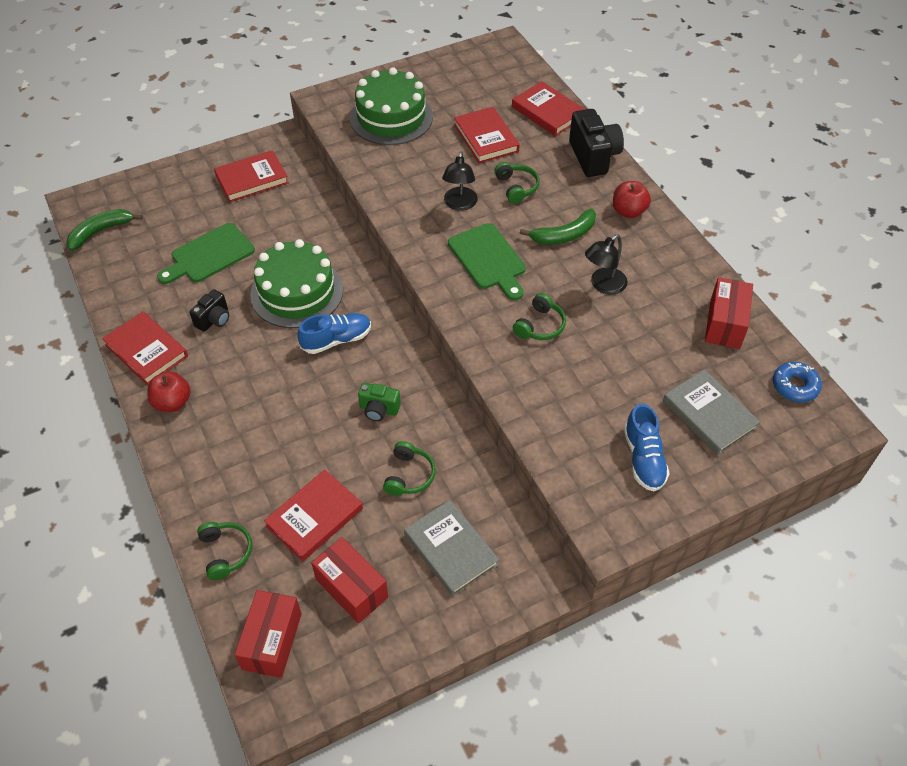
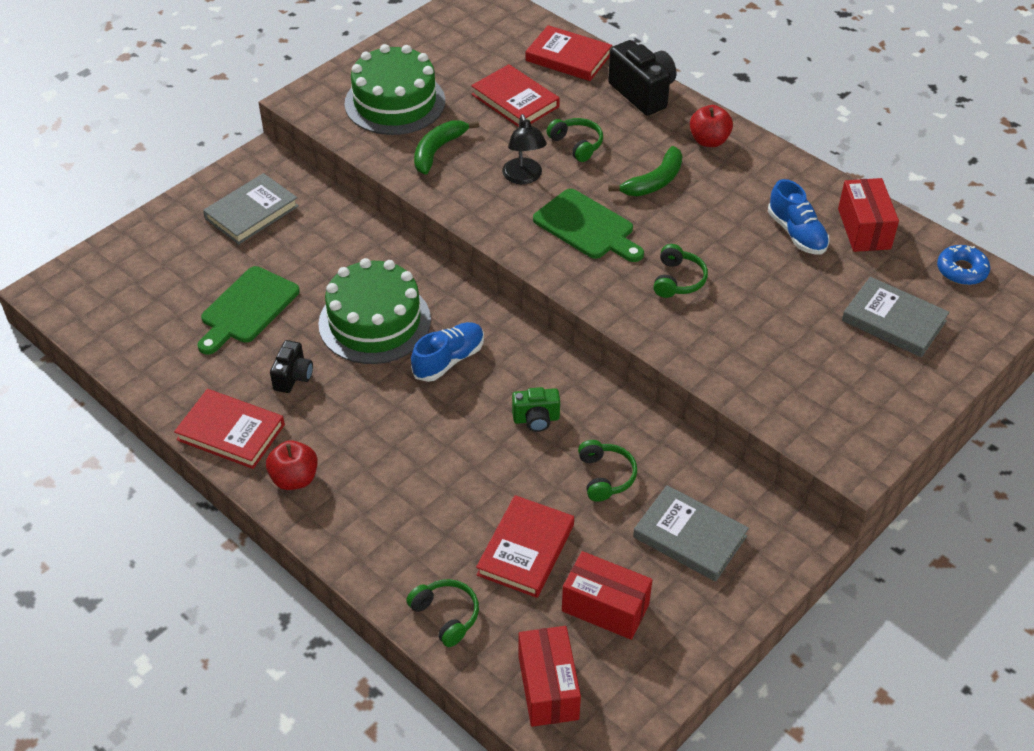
camera: 20 degrees left, 5 degrees down
(101, 231) = (96, 316): green banana -> green banana (438, 150)
(252, 179) = (251, 212): red book -> grey book
(603, 285) = (722, 222): black lamp -> none
(643, 458) = (851, 381): blue shoe -> blue shoe (796, 233)

